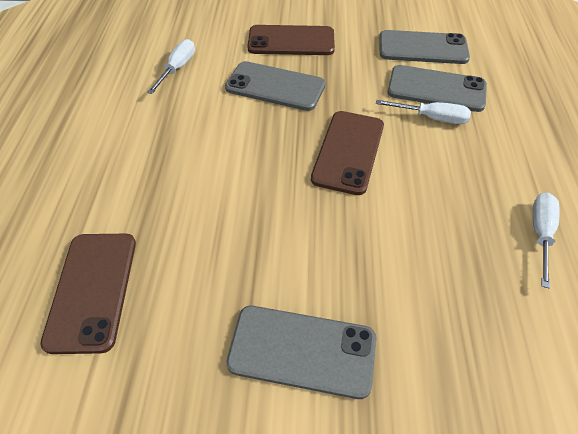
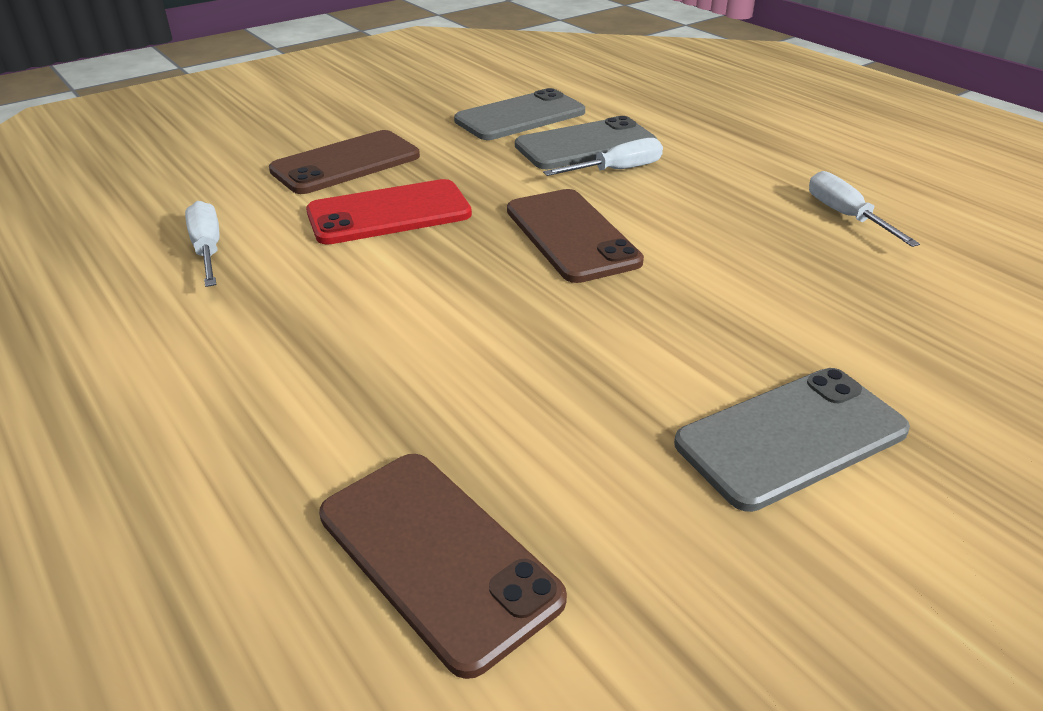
camera: 40 degrees left, 15 degrees down
(275, 86) = (389, 213): grey phone -> red phone

